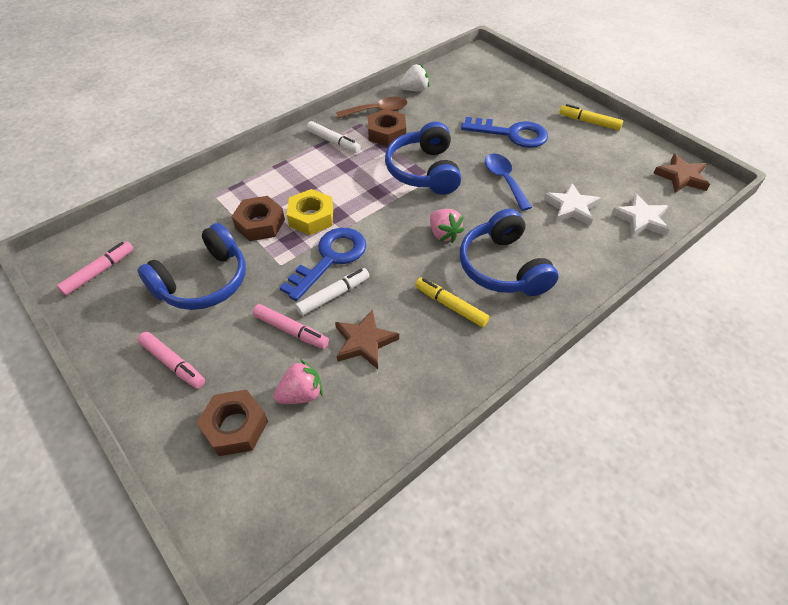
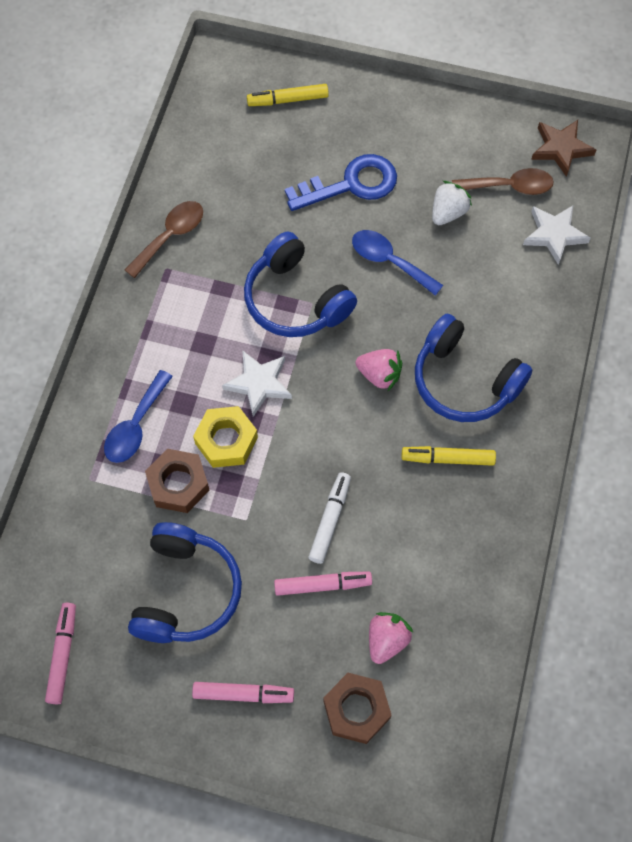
camera: 35 degrees left, 15 degrees up
(267, 183) = (136, 426): none -> blue spoon
(330, 258) = (290, 479): blue key -> none
(333, 142) = (159, 317): white marker -> none
(364, 342) = (399, 550): brown star -> none
(386, 133) = (210, 267): brown nut -> none
(415, 89) = (187, 173): white strawberry -> white strawberry (448, 213)
(571, 207) = (480, 260): white star -> white star (259, 383)
(589, 122) = (422, 115): yellow marker -> yellow marker (288, 100)
(625, 180) = (509, 186): none -> brown spoon

